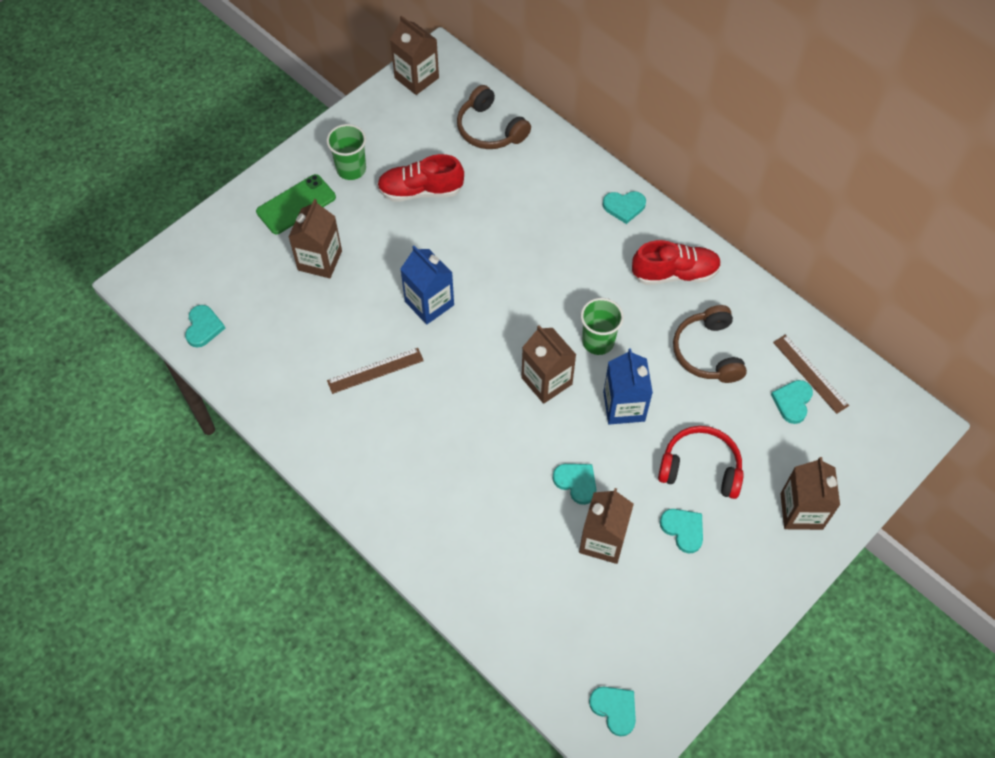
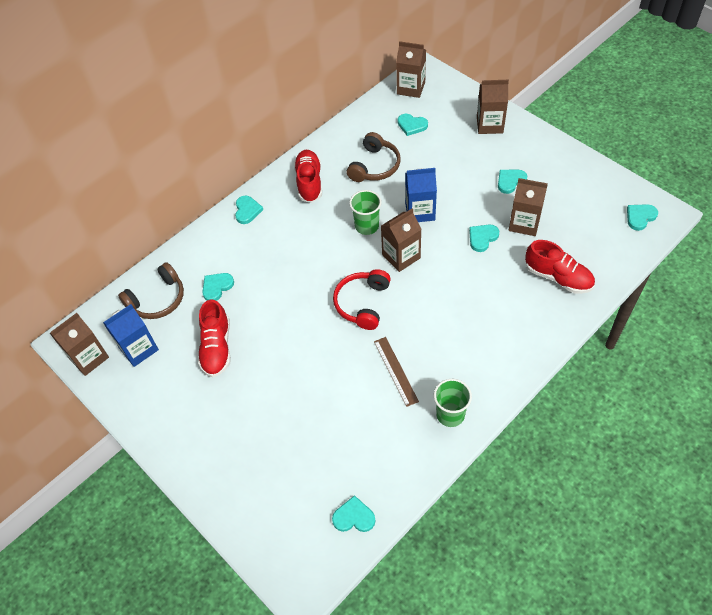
camera: 85 degrees left, 5 degrees down
(296, 204) = (221, 448): green phone -> none
(320, 260) = (284, 422): brown carton -> brown carton (411, 88)
(351, 169) = (186, 404): green cup -> green cup (450, 414)
(429, 303) = (331, 335): blue carton -> blue carton (139, 349)
(505, 184) = (217, 287): none -> turquoise heart
(506, 574) = (558, 277): none -> red shoe
(700, 467) = (464, 172): red headphones -> red headphones (362, 303)
(707, 352) = (375, 166): brown headphones -> brown headphones turned 60 degrees counterclockwise
(810, 373) = (390, 116): brown ruler -> none

